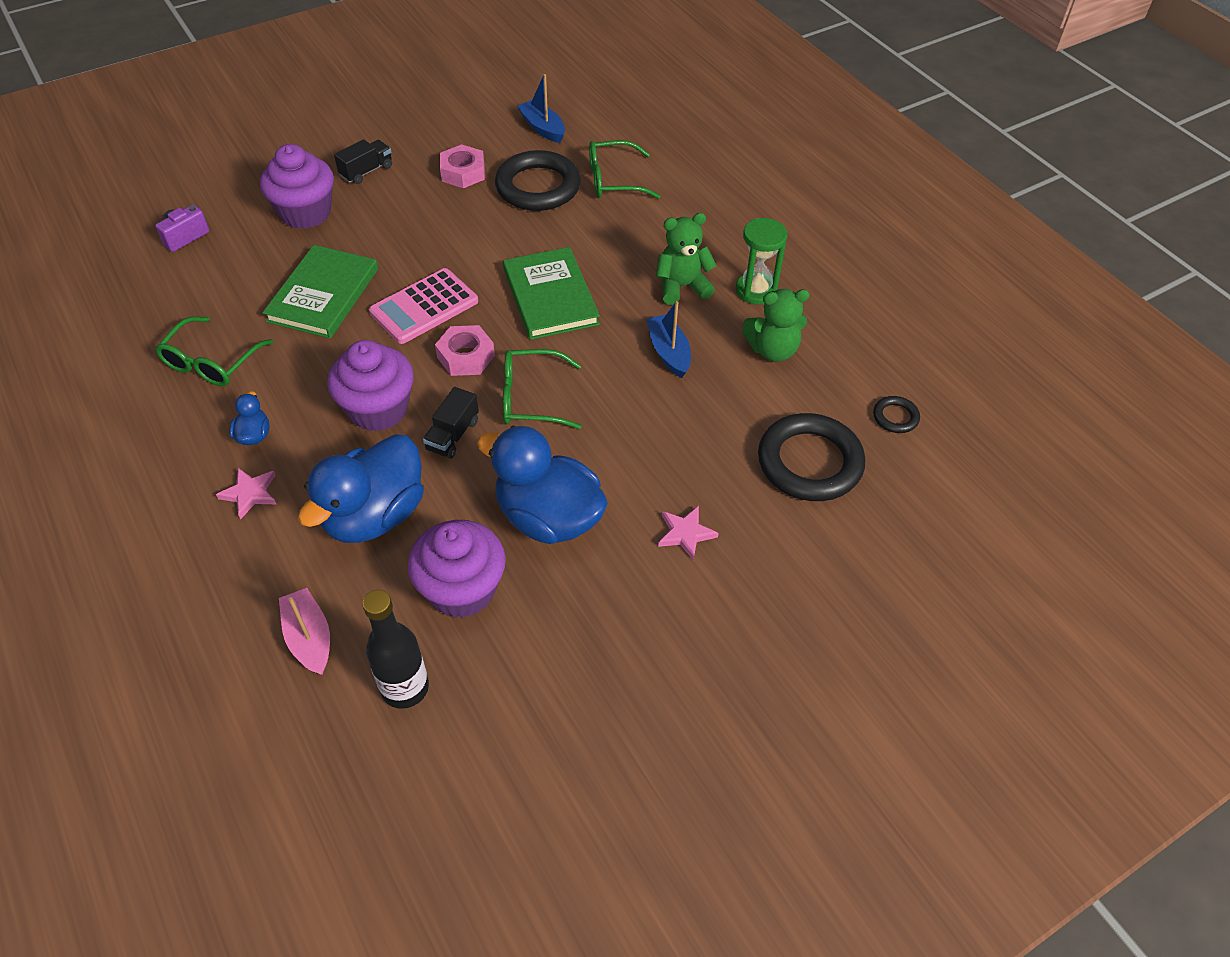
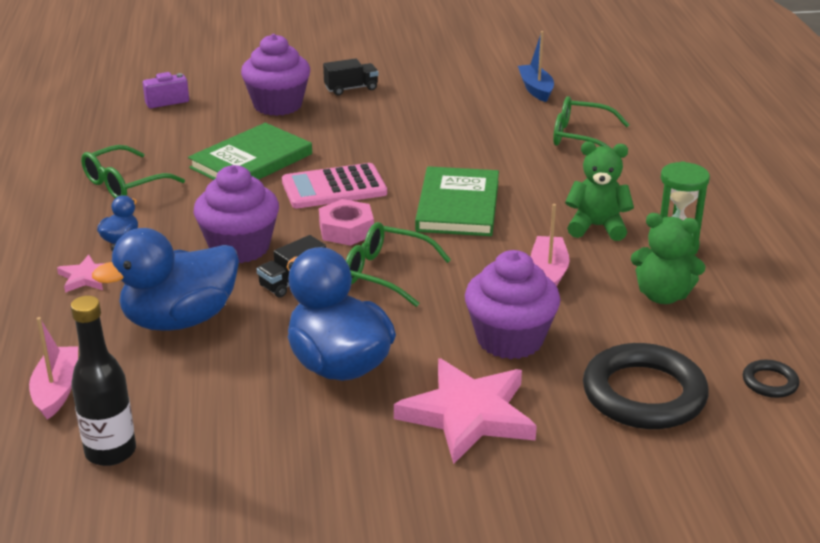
camera: 25 degrees right, 20 degrees down
(462, 589) = (217, 395): purple cupcake -> purple cupcake (510, 339)
(463, 172) = (438, 105): pink nut -> none
(538, 187) = (502, 128): black ring -> none
(669, 352) = (548, 272): blue boat -> pink boat
(685, 533) = (468, 414): pink star -> pink star, size x2.06

